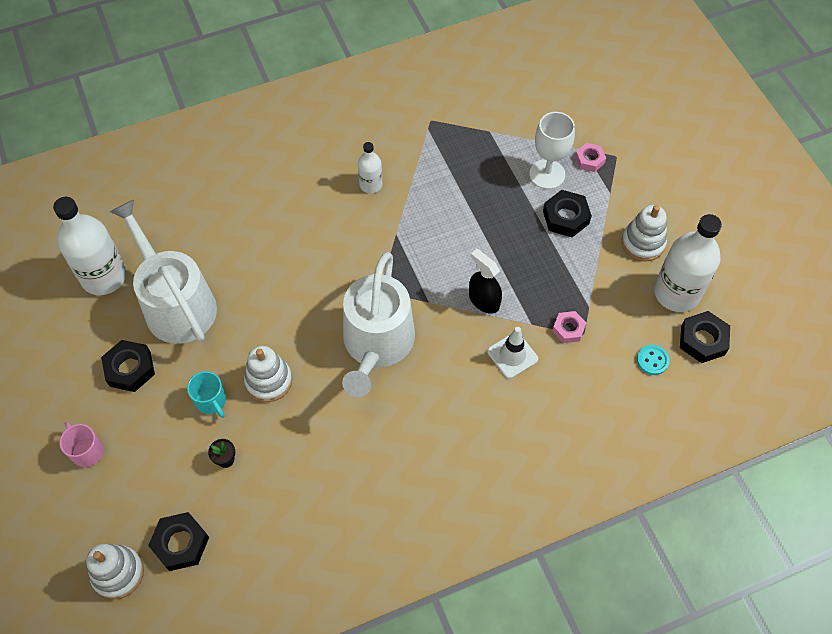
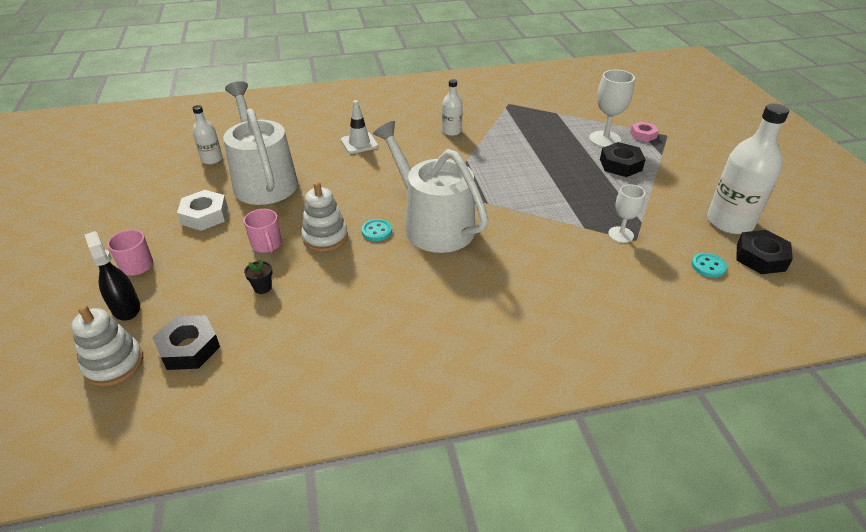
camera: 10 degrees right, 20 degrees down
(104, 276) = (212, 159): white bottle -> white bottle, size x0.52
(130, 369) = (205, 215): black nut -> white nut
(211, 401) = (267, 245): turquoise mug -> pink mug
(320, 363) = (377, 231): none -> turquoise button
(377, 344) = (433, 224): white watering can -> white watering can turned 120 degrees clockwise
(484, 300) = (539, 207): black spray bottle -> black spray bottle (126, 308)
(512, 355) = (563, 246): white traffic cone -> white traffic cone (359, 143)
(568, 329) = (620, 234): pink nut -> white goblet
(643, 243) = (693, 187): white stacking toy -> none

